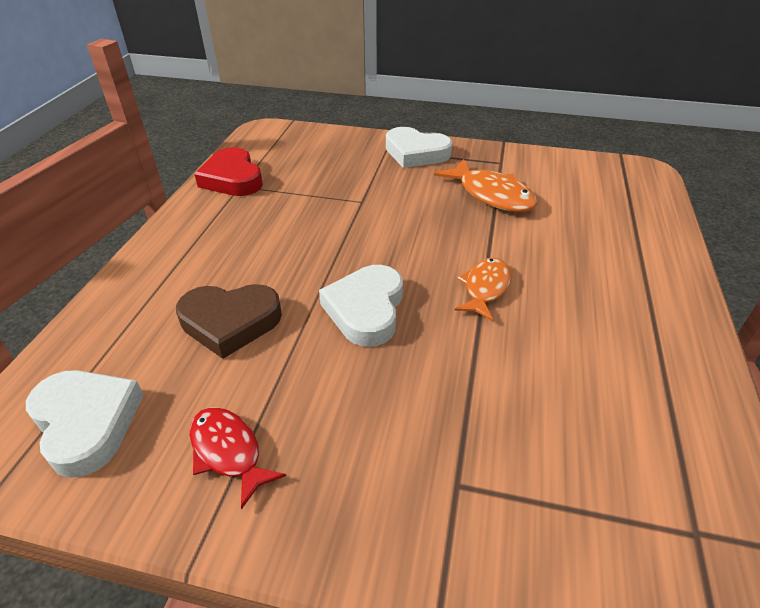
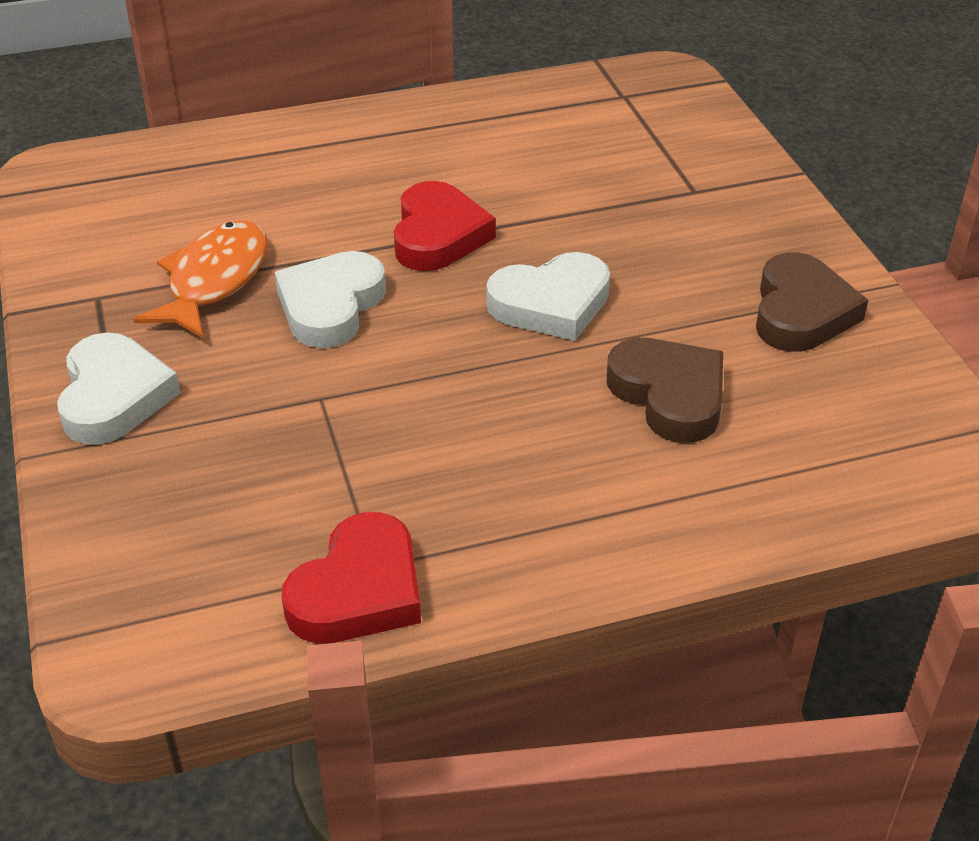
camera: 120 degrees left, 0 degrees up
(87, 423) = (881, 417): white heart -> white heart (330, 306)
(228, 452) = (801, 312): red fish -> brown heart
(485, 288) = (438, 235): orange fish -> red heart

